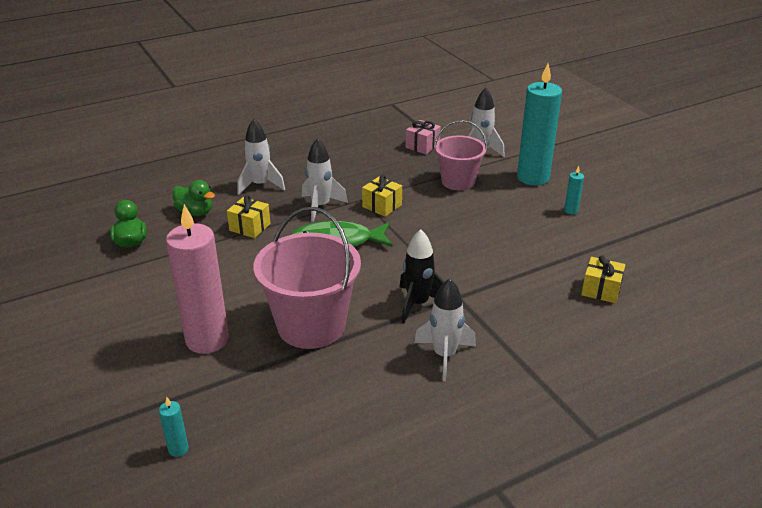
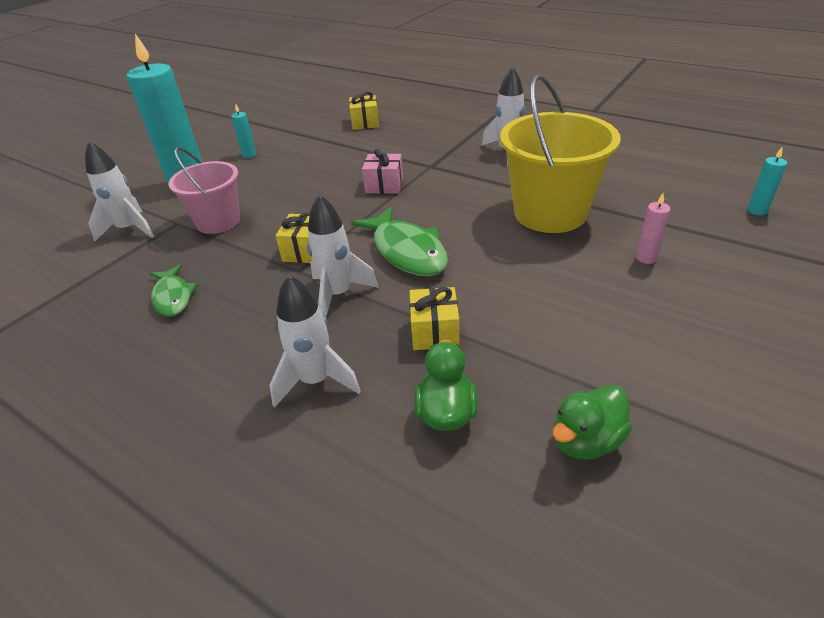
camera: 115 degrees left, 5 degrees up
(207, 340) = (646, 258): pink candle -> pink candle, size x0.40
(311, 325) = (550, 213): pink bucket -> yellow bucket
(380, 158) = (173, 297): none -> green fish
(418, 304) = (460, 178): black rocket -> none
(422, 146) = (123, 275): pink gift -> pink gift (384, 185)

